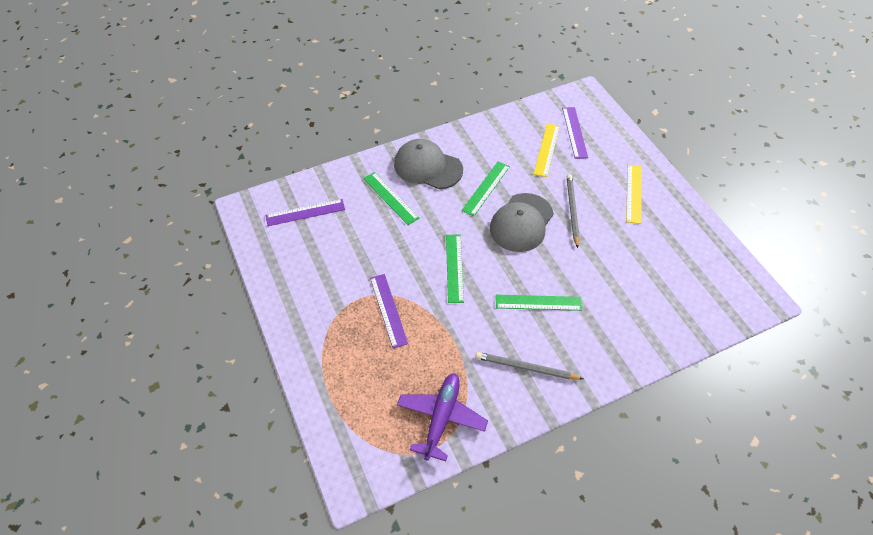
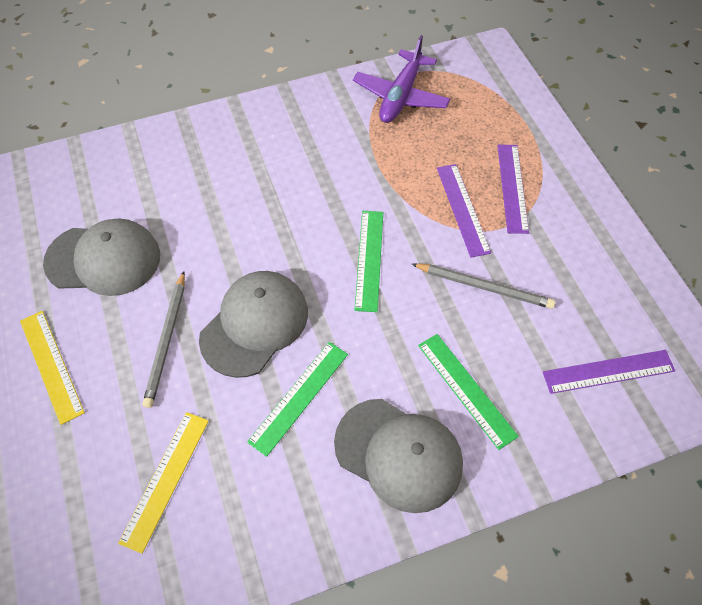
camera: 175 degrees left, 5 degrees up
(526, 368) = (298, 134): grey pencil -> grey pencil (484, 287)
(538, 303) = (263, 204): green ruler -> none
(574, 132) = (94, 522): purple ruler -> purple ruler (512, 187)
(633, 193) = (51, 365): yellow ruler -> yellow ruler turned 45 degrees counterclockwise
(635, 255) = (103, 259): none -> grey cap

